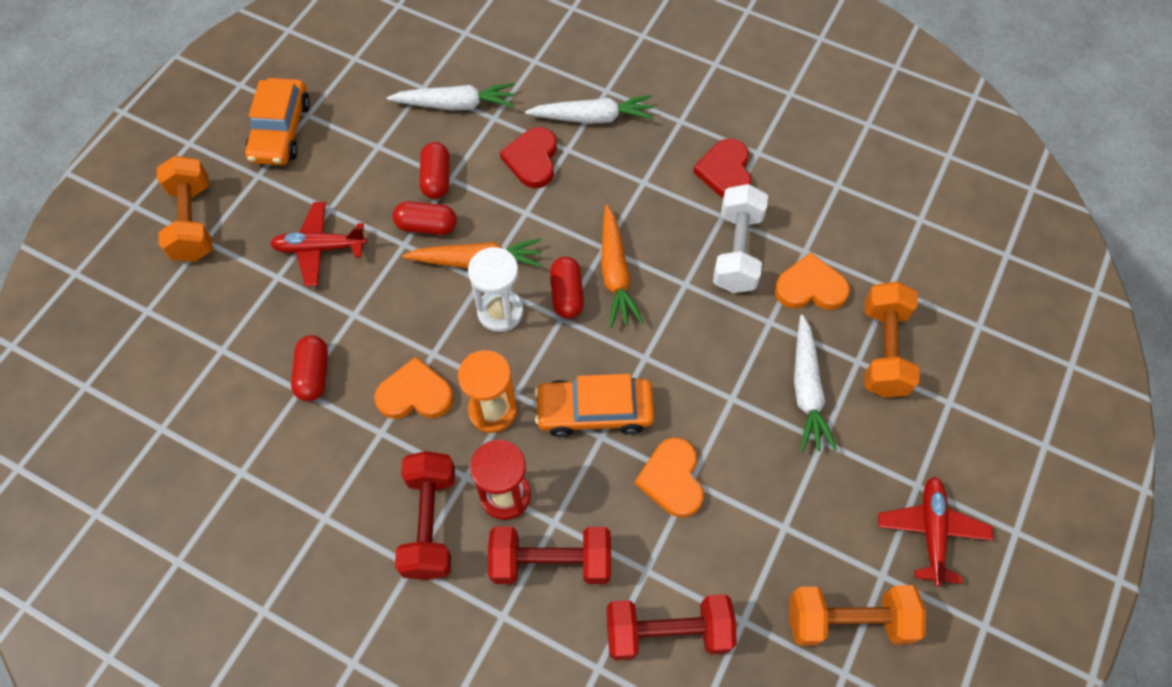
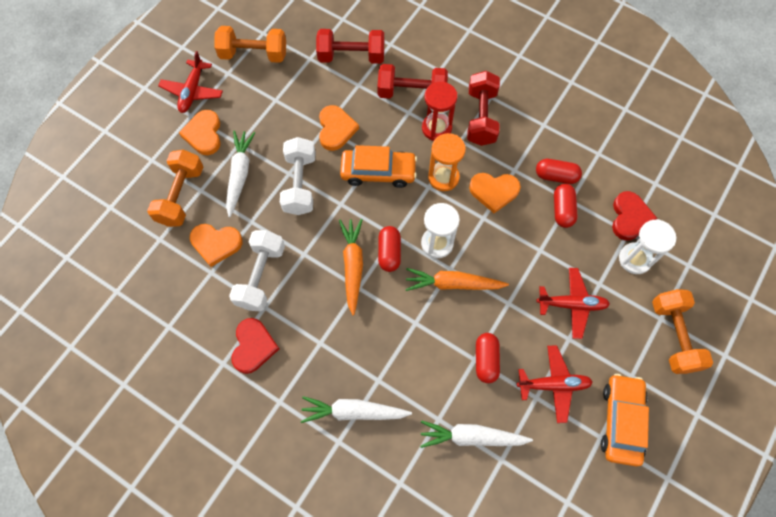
camera: 175 degrees left, 5 degrees up
(221, 312) = (634, 259): none -> white hourglass
(355, 160) = (553, 385): none -> red plane
(426, 226) = (492, 317): red capsule -> red capsule (556, 176)
(532, 160) = (407, 372): red heart -> red heart (630, 217)
(711, 382) = (300, 184): none -> white dumbbell
(884, 452) = (204, 134): none -> orange heart

